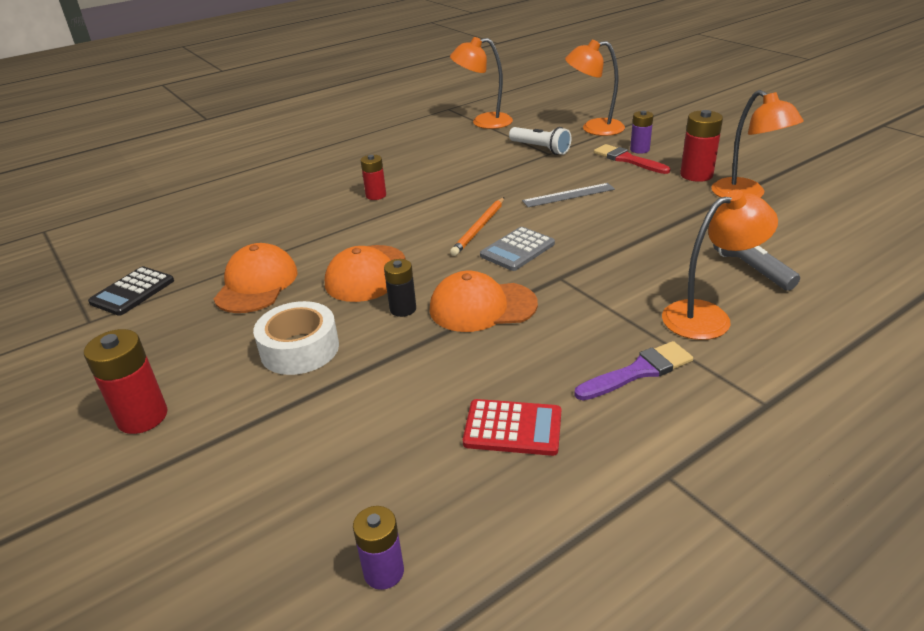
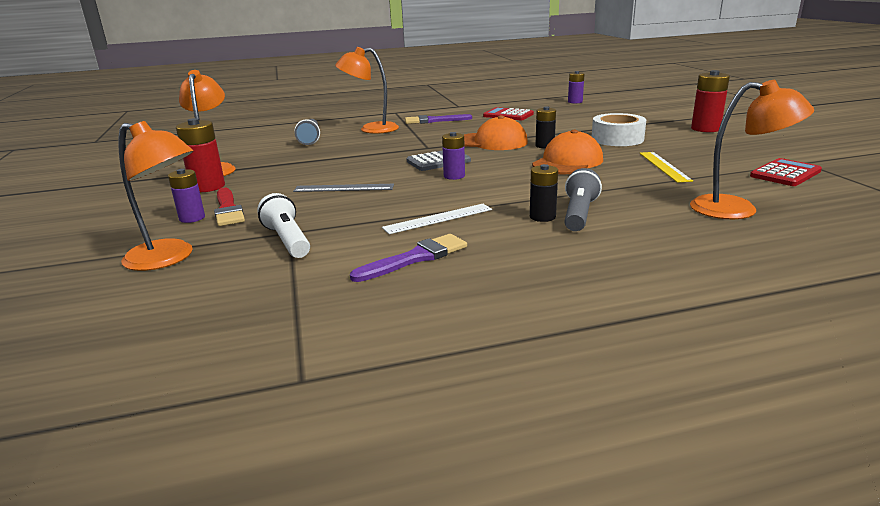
camera: 160 degrees left, 10 degrees down
(132, 292) = (785, 174): black calculator -> red calculator
(256, 284) = (664, 166): orange cap -> yellow ruler
(348, 203) = (579, 214): none -> grey flashlight
(376, 195) = (542, 217): red battery -> black battery
(445, 153) = (415, 258): none -> purple brush
(454, 180) = (438, 218): none -> white ruler
(479, 228) = (454, 176): orange pencil -> purple battery
(483, 122) = (288, 312): orange lamp -> orange lamp (737, 209)

